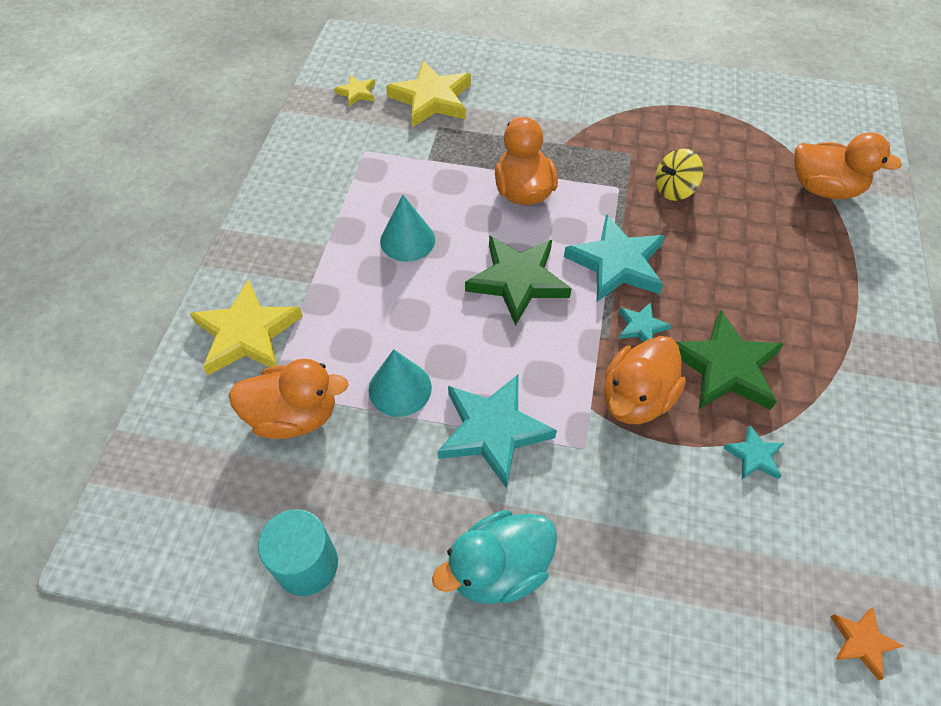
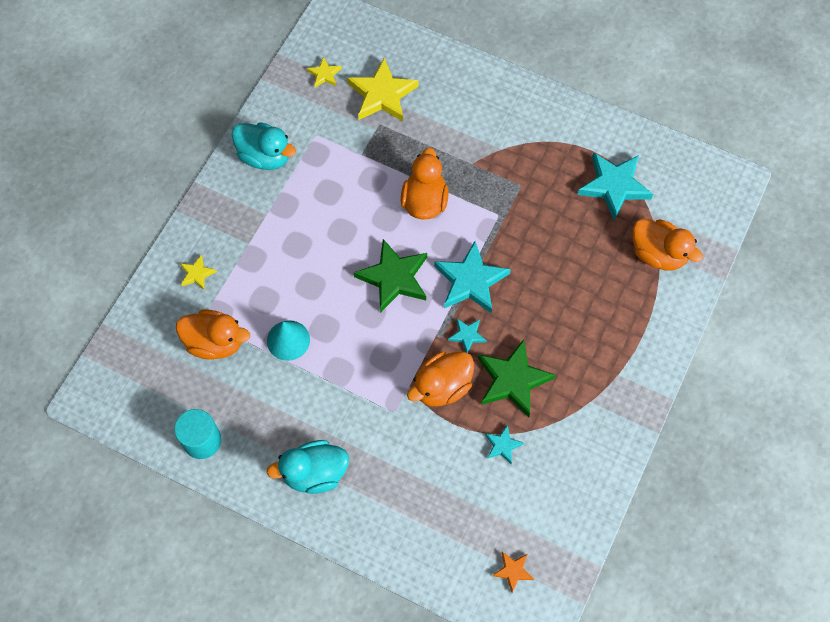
camera: 15 degrees right, 10 degrees up
(247, 334) = (197, 274): yellow star -> yellow star, size x0.49
(307, 184) = (265, 156): none -> turquoise duck
(407, 240) = (325, 224): turquoise cone -> none
(493, 431) = (340, 385): turquoise star -> turquoise star (614, 186)
(674, 190) = (540, 227): yellow spinning top -> none

